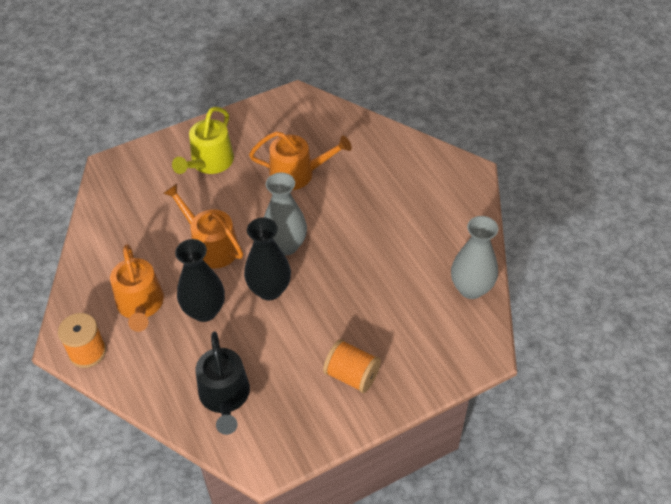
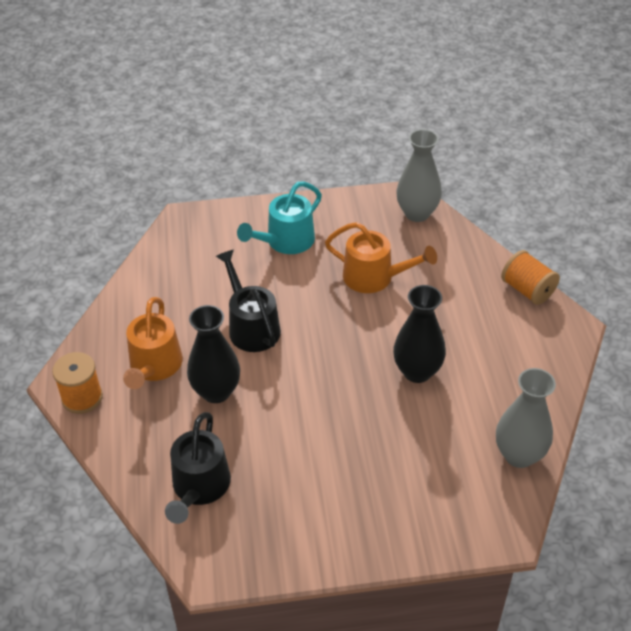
camera: 20 degrees right, 5 degrees down
(209, 162) = (286, 241): yellow watering can -> turquoise watering can
(211, 246) = (251, 327): orange watering can -> black watering can
(269, 290) = (293, 390): black vase -> black vase (417, 371)
(286, 245) = (330, 348): grey vase -> grey vase (417, 213)
(351, 375) = (343, 508): orange spool -> orange spool (527, 290)

